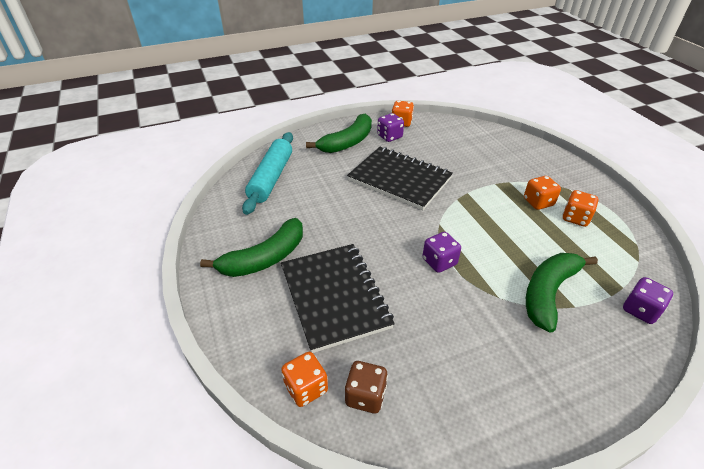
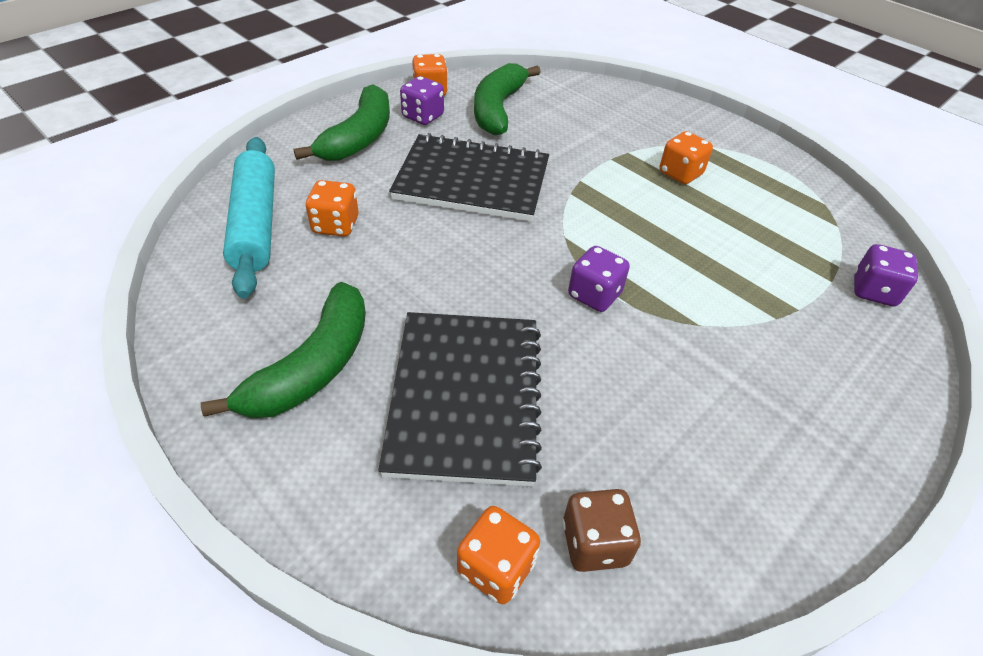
camera: 25 degrees left, 5 degrees up
(334, 297) = (465, 397): black notebook -> black notebook turned 45 degrees clockwise
(548, 293) = (758, 300): green banana -> green banana (498, 109)
(575, 218) = (737, 185): orange dice -> orange dice (335, 225)

